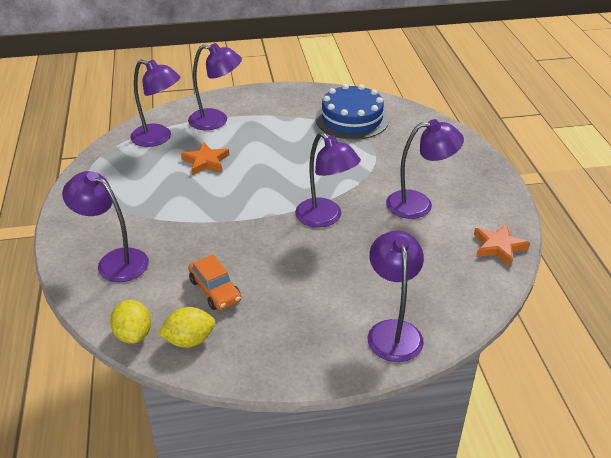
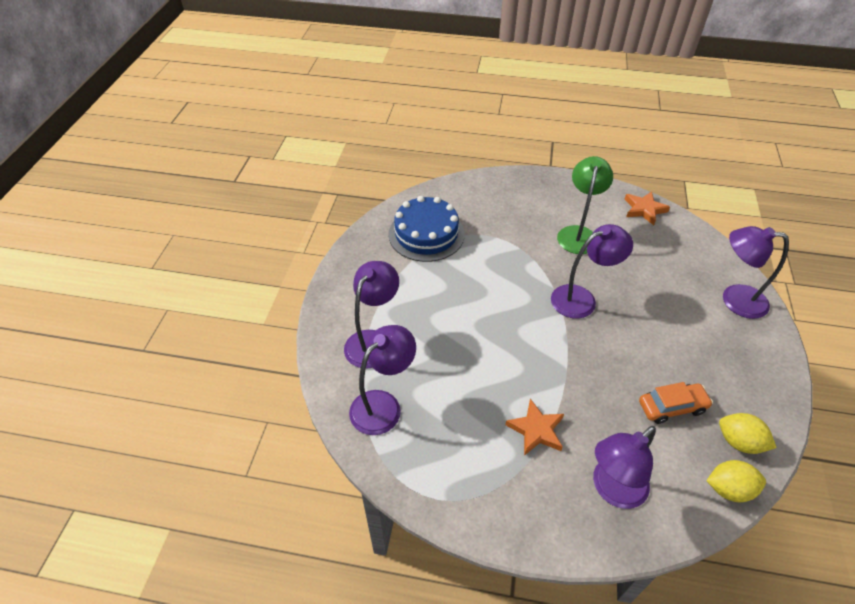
camera: 70 degrees left, 10 degrees up
(189, 340) = (739, 442): yellow lemon -> yellow lemon turned 60 degrees counterclockwise
(206, 161) = (453, 369): orange star -> orange star (536, 430)
(419, 204) = (578, 233): purple lamp -> green lamp

